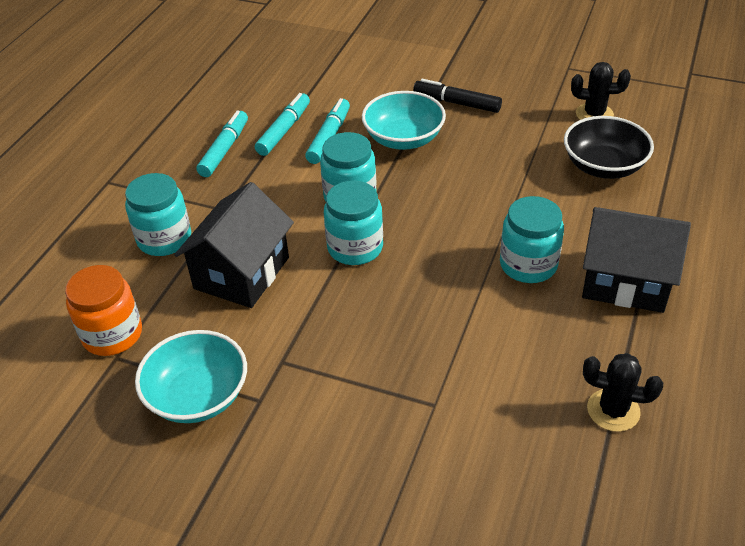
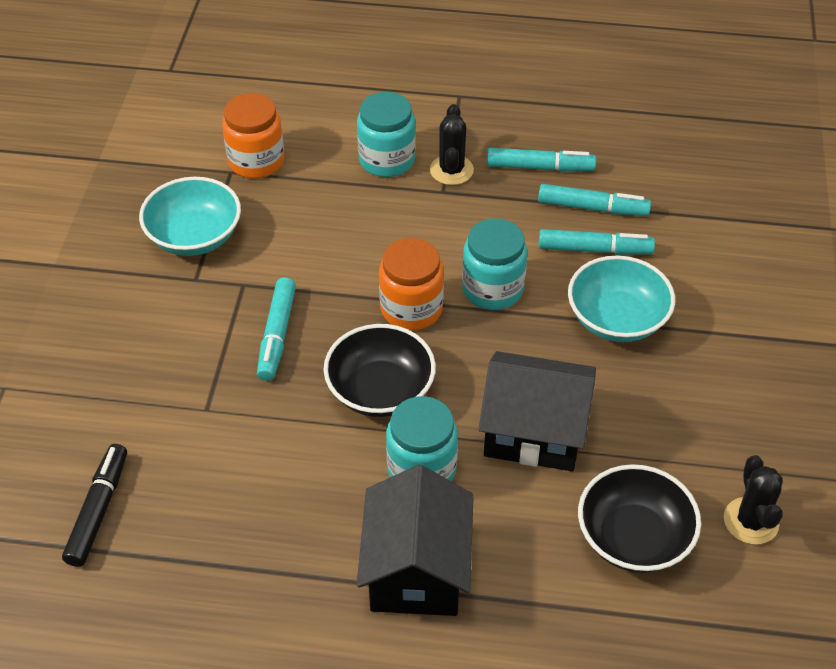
camera: 75 degrees right, 5 degrees up
(242, 273) = (352, 228): black house -> black house (534, 432)
(355, 247) = (411, 309): turquoise jar -> orange jar
(356, 342) = (277, 335): none -> turquoise marker
(441, 279) = (380, 390): none -> black bowl
(457, 103) = (714, 361): black marker -> black marker (99, 510)
(613, 410) = (217, 564): black cactus -> black cactus (451, 170)

